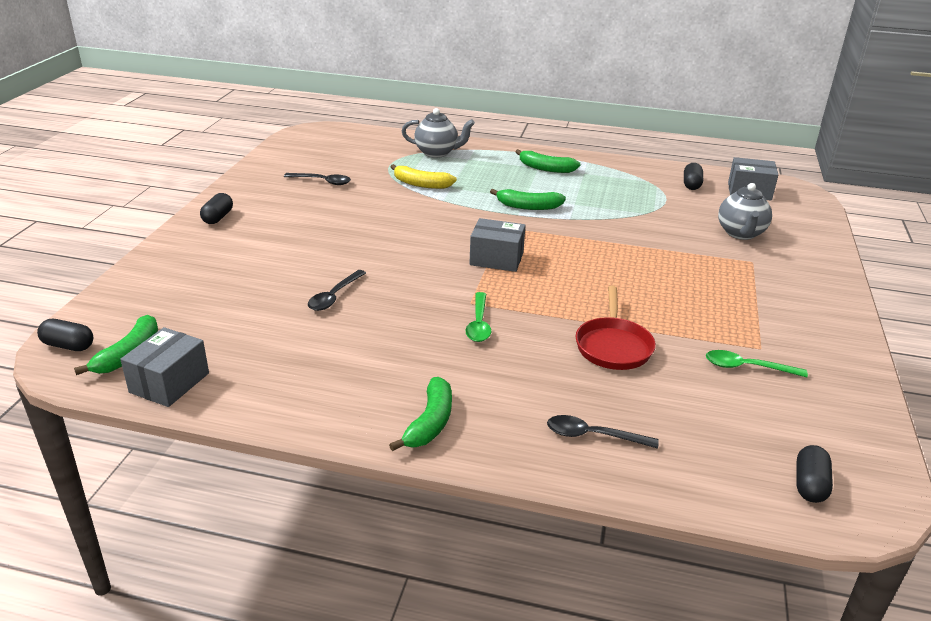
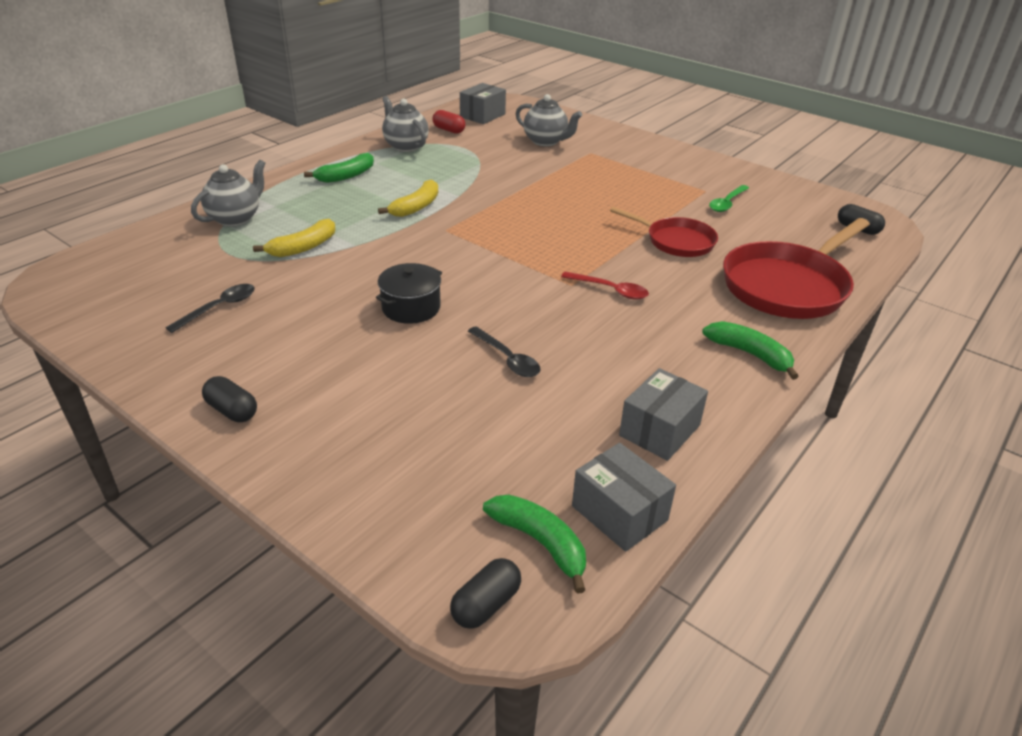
camera: 65 degrees left, 5 degrees up
(374, 242) = (411, 308): none -> black pot
(479, 324) = (611, 290): green spoon -> red spoon
(496, 259) = (503, 250): grey box -> grey box (660, 430)
(528, 207) = (416, 207): green banana -> yellow banana
(592, 435) = (788, 286): black spoon -> red pan
(631, 176) = (405, 146): none -> grey teapot
(691, 184) = (449, 130): black capsule -> red capsule

